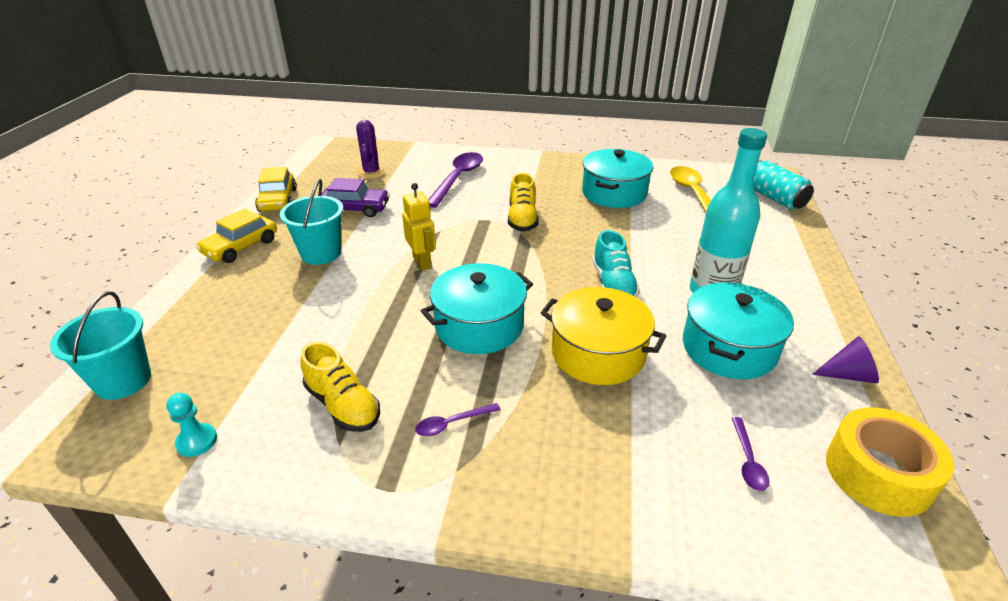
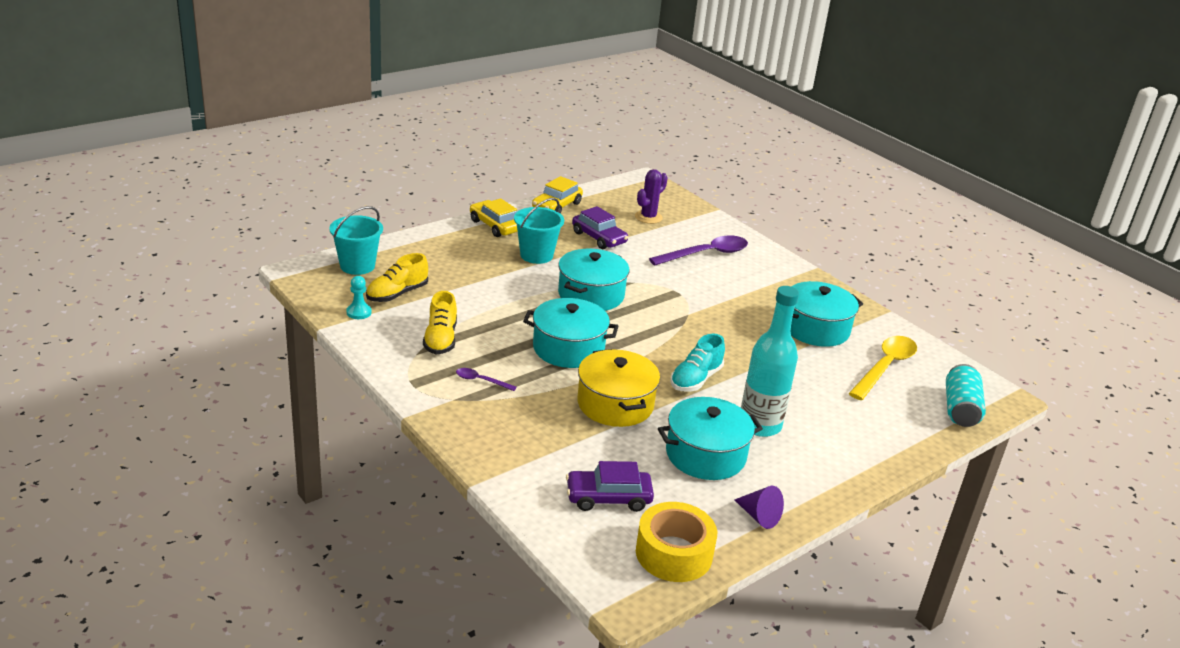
camera: 40 degrees right, 5 degrees down
(241, 247) = (495, 226): yellow car -> yellow car turned 60 degrees clockwise
(422, 262) = (591, 295): yellow robot -> turquoise pot
(522, 219) = (706, 306): yellow shoe -> yellow shoe (397, 294)
(748, 461) = (608, 498): purple spoon -> purple car

